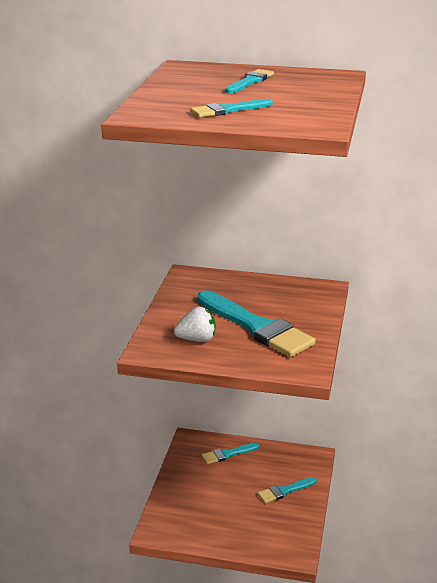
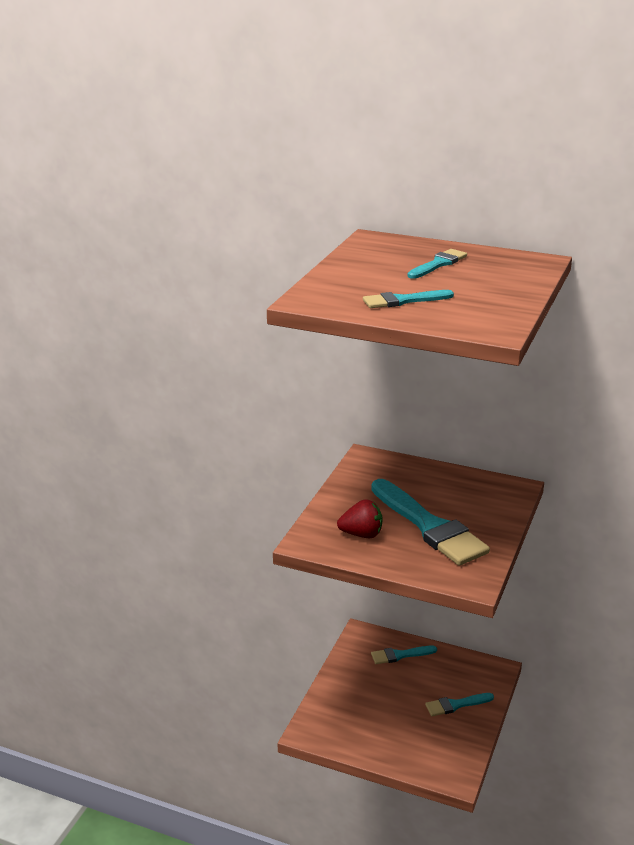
camera: 10 degrees right, 0 degrees up
(197, 339) = (361, 534): white strawberry -> red strawberry

